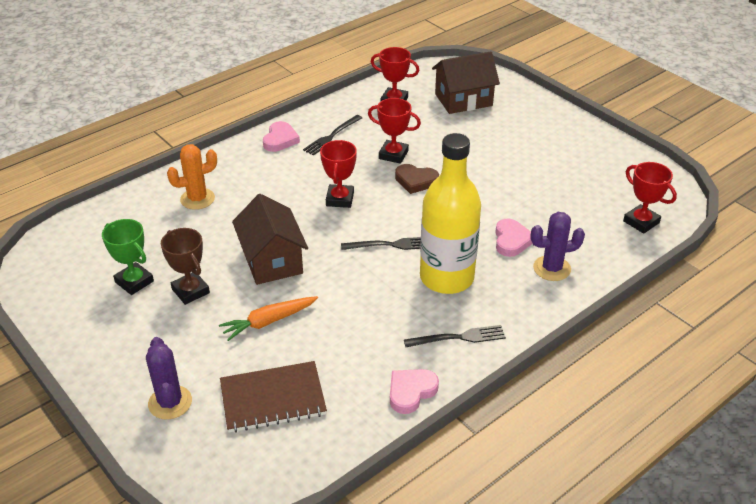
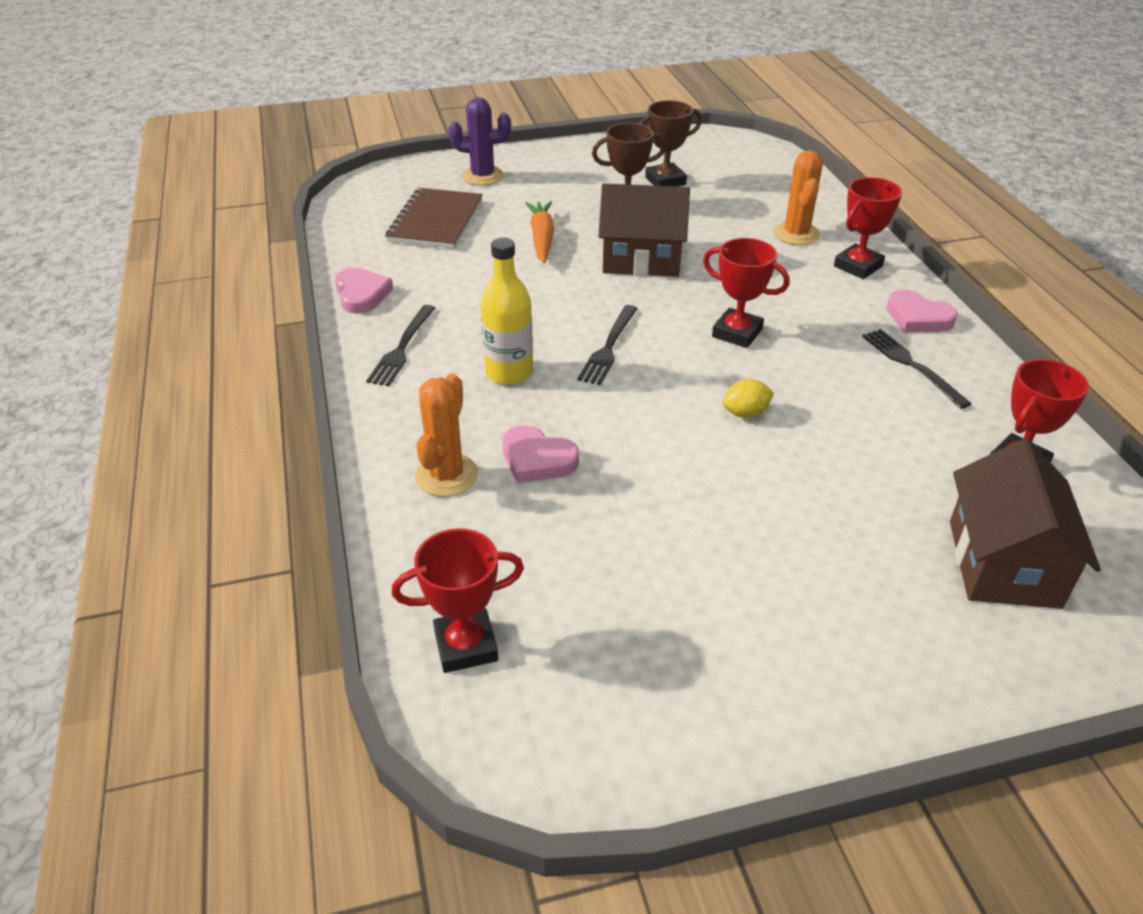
camera: 115 degrees right, 0 degrees up
(134, 282) = (665, 181): green trophy -> brown trophy
(393, 155) = (831, 412): red trophy -> red trophy (858, 266)
(416, 181) = (745, 413): brown heart -> yellow lemon
(446, 278) = (509, 372): yellow bottle -> yellow bottle, size x0.60
(552, 268) = (447, 475): purple cactus -> orange cactus

